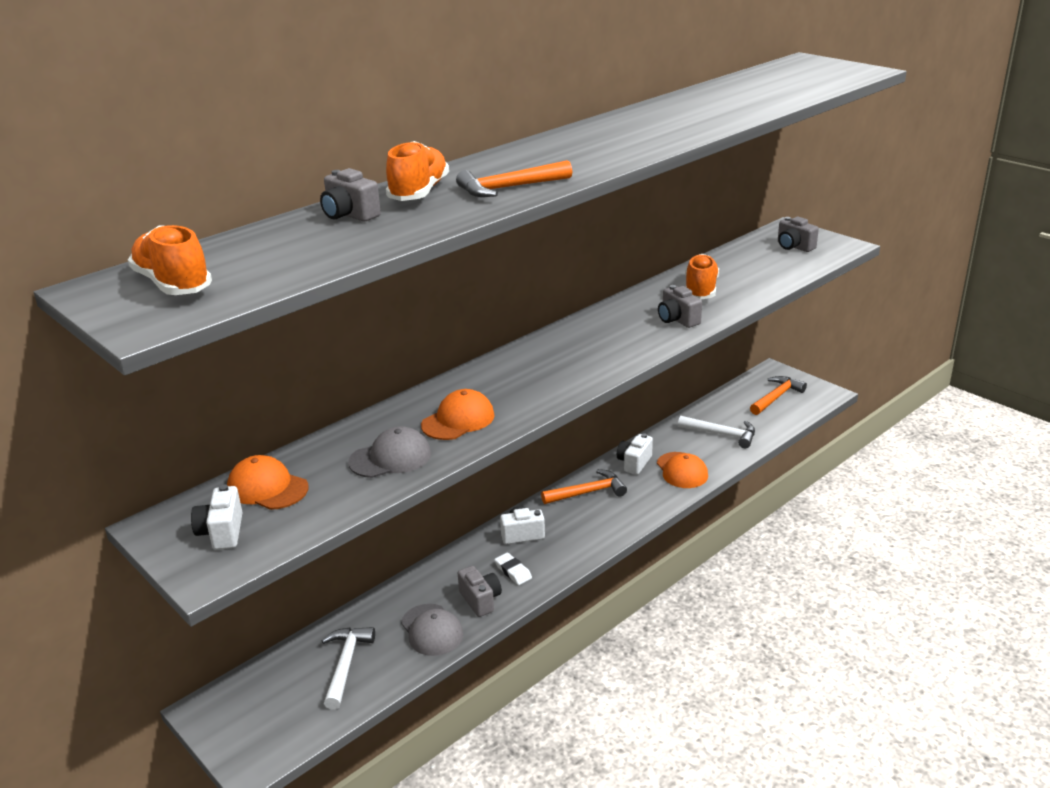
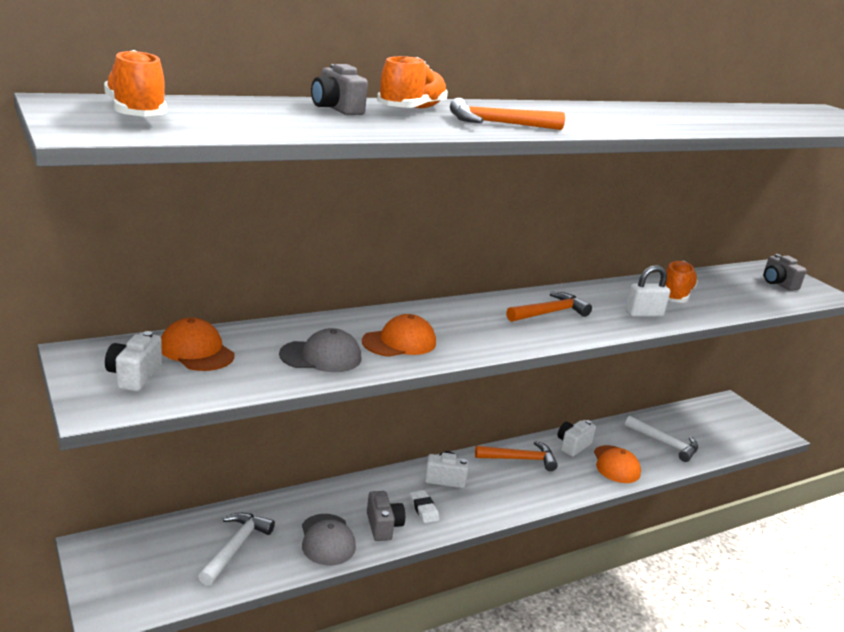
camera: 10 degrees right, 5 degrees down
(677, 320) = (643, 314): grey camera -> white padlock
(776, 397) = (728, 425): orange hammer -> orange hammer (549, 313)

